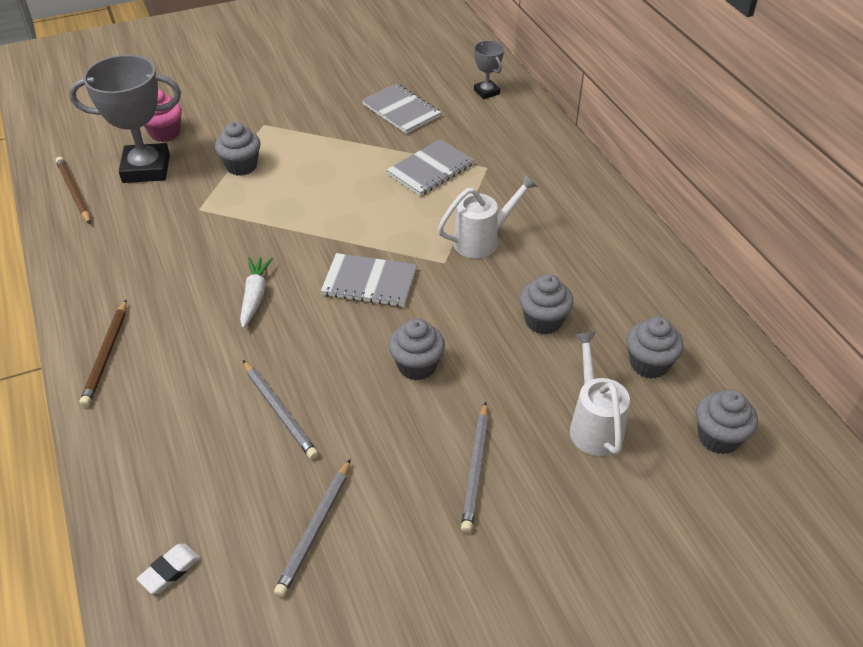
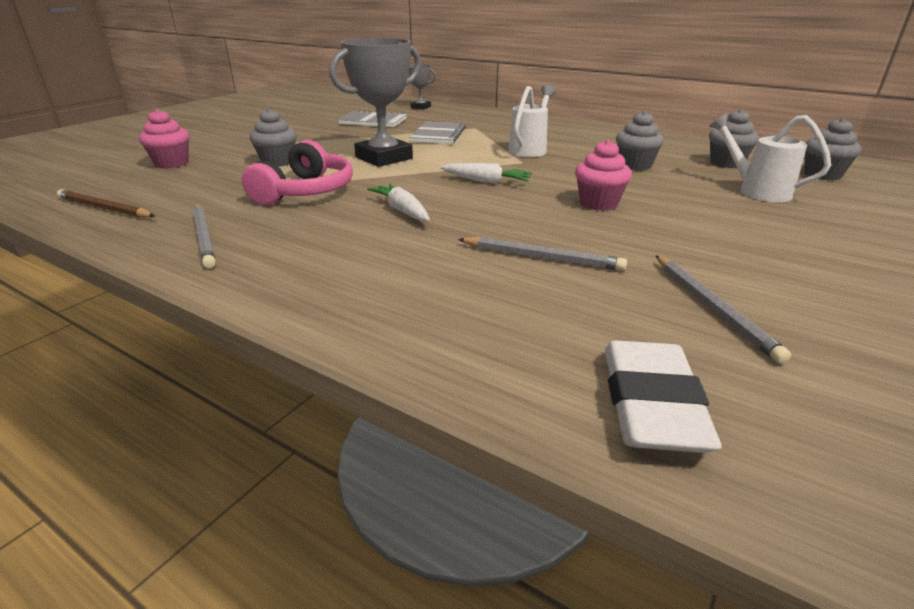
camera: 35 degrees left, 15 degrees down
(106, 355) = (298, 285): brown pencil -> none
(146, 169) = (177, 181): grey trophy -> grey trophy (384, 158)
(170, 570) = (651, 404): white eraser -> white eraser, size x1.92
(217, 230) = (305, 191): none -> pink headphones
(369, 282) = (486, 181): grey notebook -> white carrot
(417, 366) = (598, 203): grey cupcake -> pink cupcake
(475, 468) = (740, 231): grey pencil -> grey pencil (204, 237)

